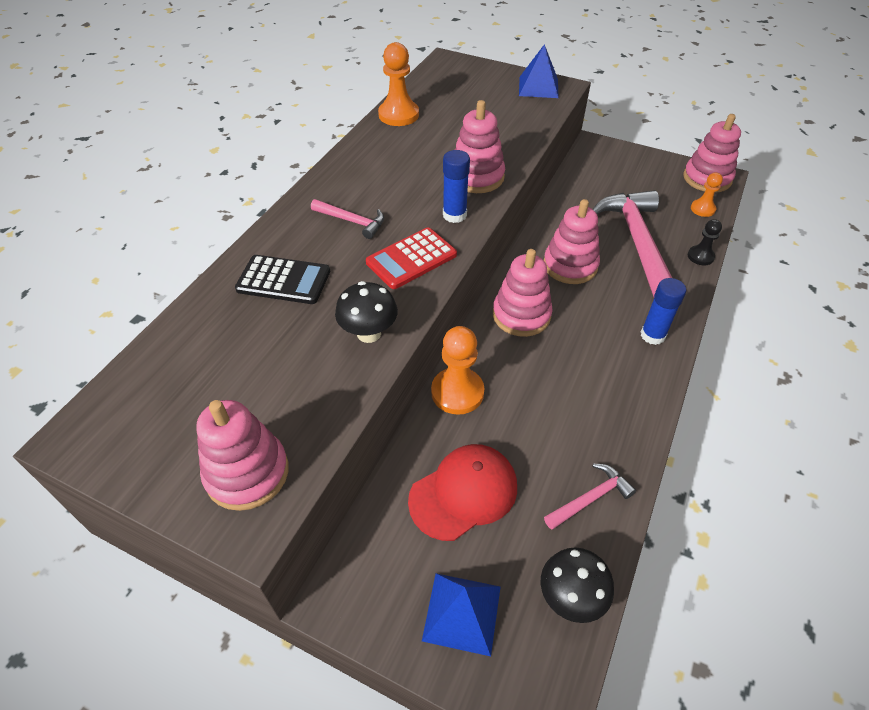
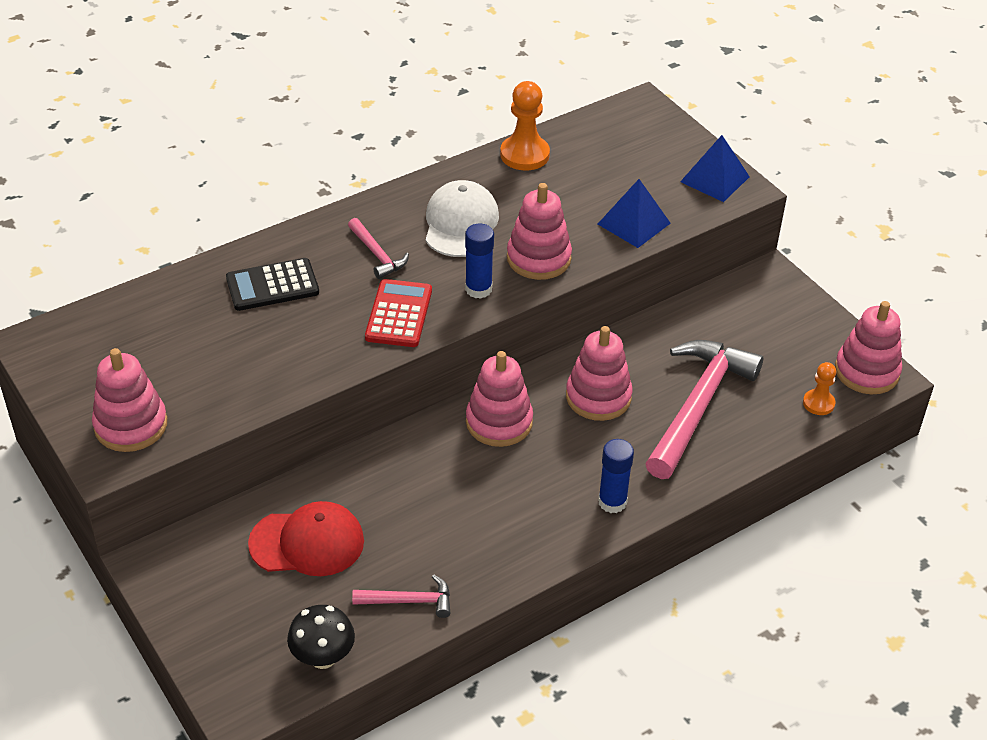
camera: 30 degrees right, 5 degrees down
(283, 280) = (272, 285): black calculator -> black calculator turned 120 degrees clockwise
(369, 333) = (305, 364): black mushroom -> none
(396, 175) = (460, 223): none -> white cap
(411, 259) = (399, 314): red calculator -> red calculator turned 105 degrees clockwise
(457, 392) = (374, 462): orange pawn -> none
(462, 613) = (232, 622): blue pyramid -> blue pyramid (634, 223)
(700, 256) = (754, 451): black pawn -> none

